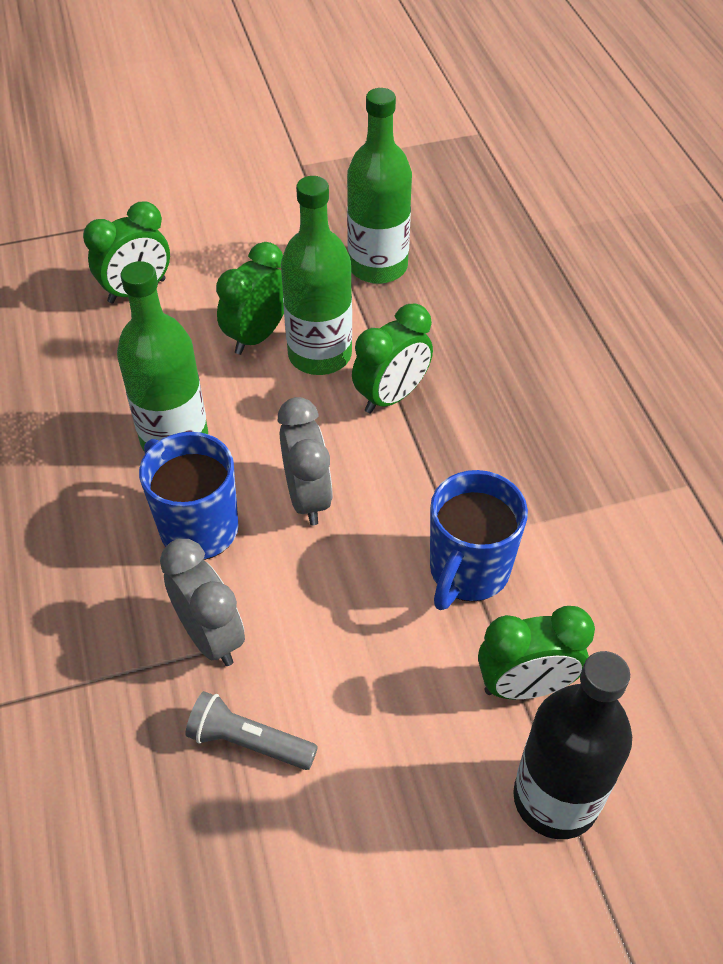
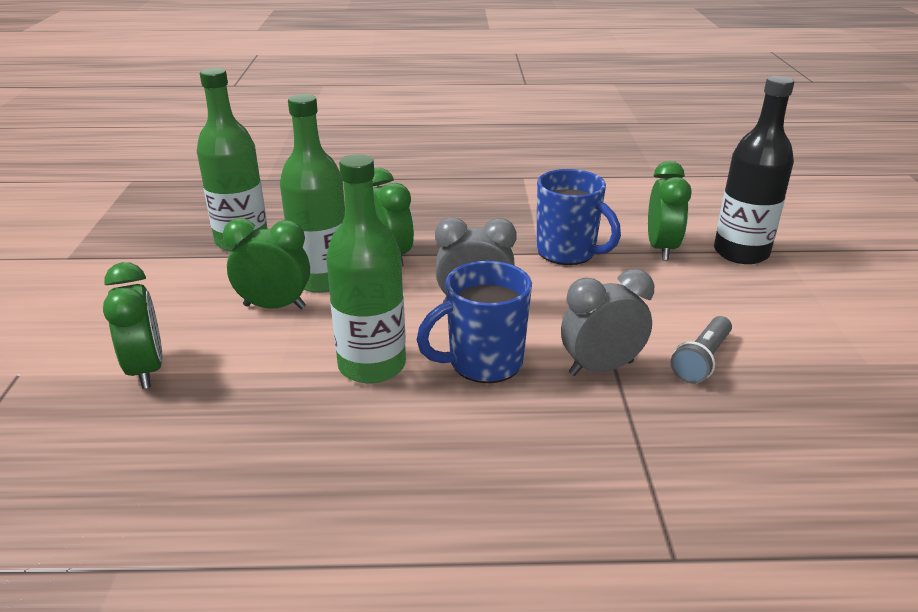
camera: 75 degrees left, 20 degrees down
(257, 336) = (274, 307): green clock -> green clock turned 135 degrees clockwise

